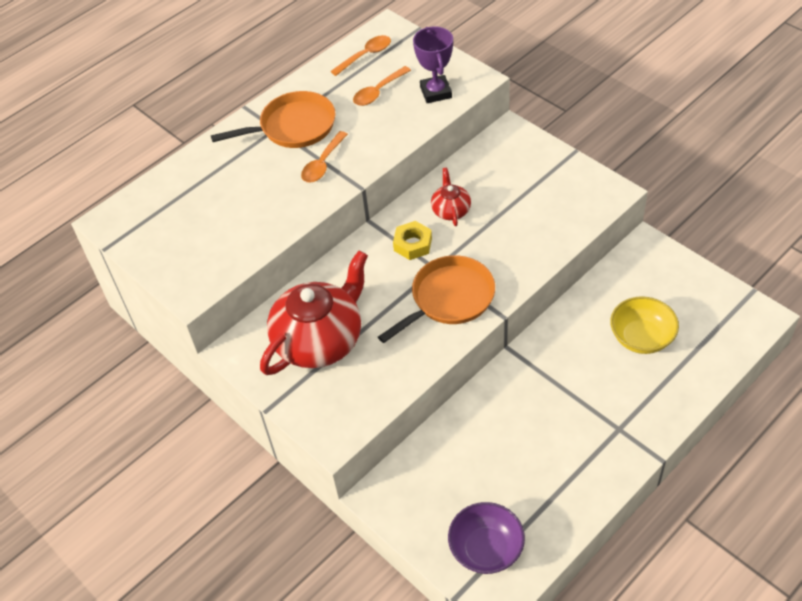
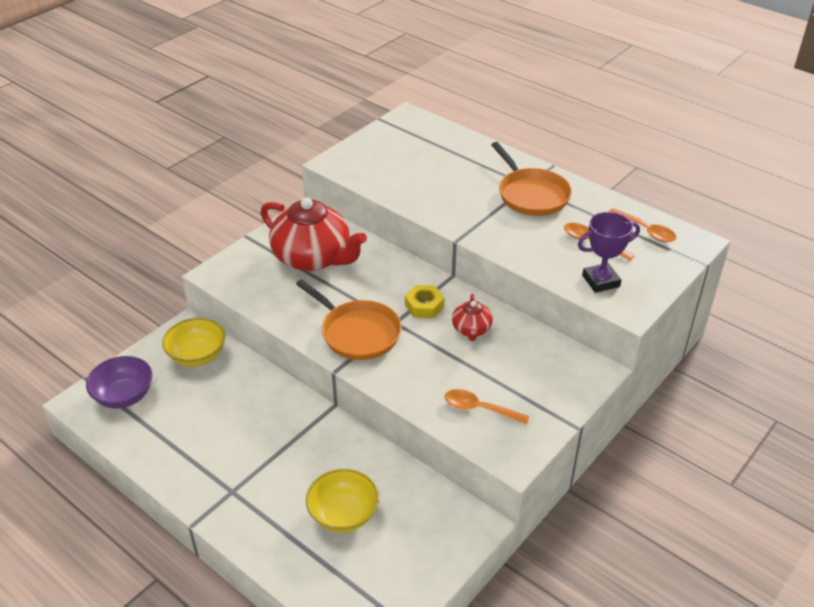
camera: 80 degrees right, 10 degrees down
(323, 164) = (485, 215): orange spoon -> orange spoon (479, 409)
(425, 479) = (197, 356): none -> yellow bowl
(451, 210) = (471, 329): red teapot -> red teapot turned 105 degrees clockwise

